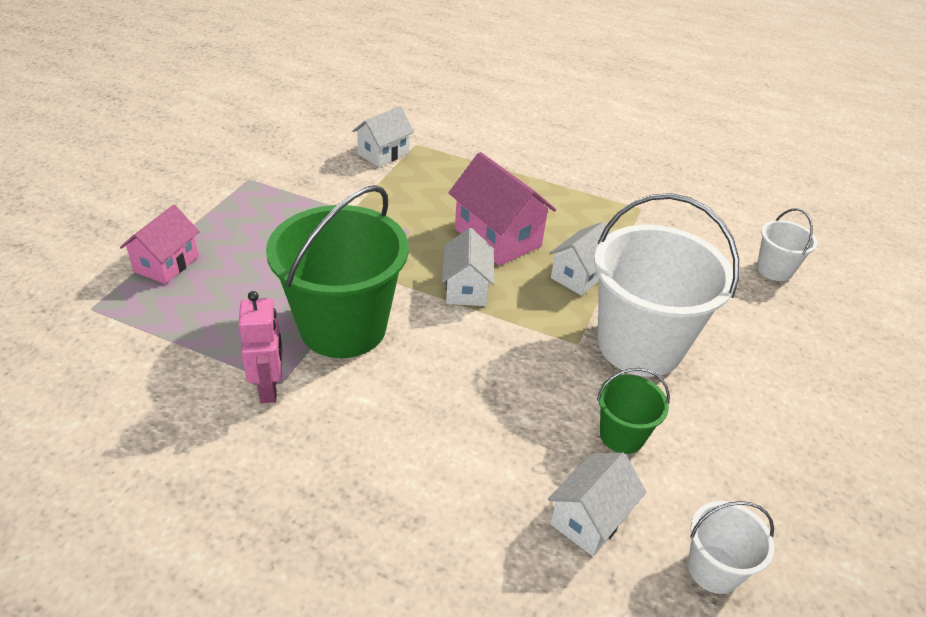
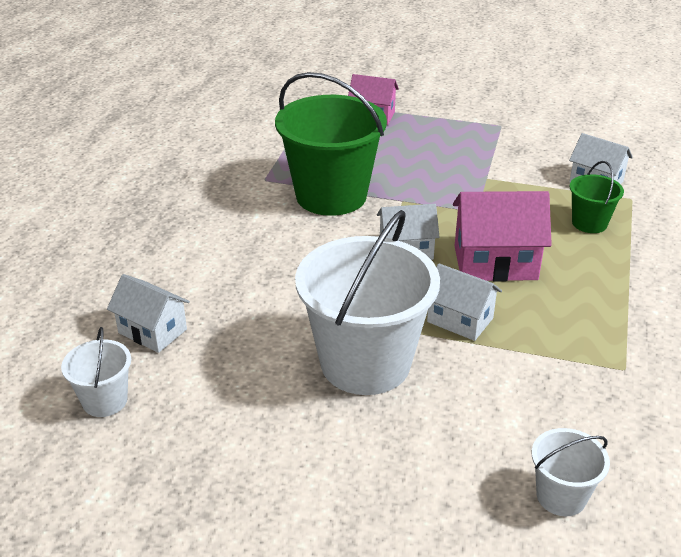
camera: 85 degrees right, 5 degrees down
(269, 388) = (258, 176): pink robot -> none
(497, 237) = (495, 262): pink house -> pink house turned 45 degrees clockwise
(622, 435) = (241, 349): green bucket -> green bucket (589, 223)

